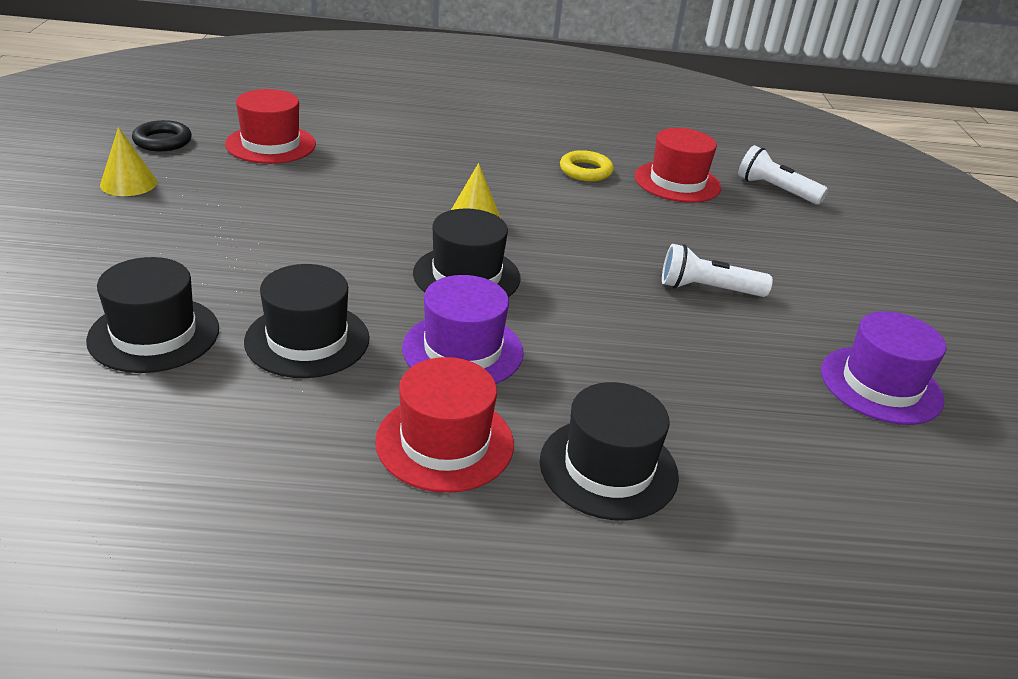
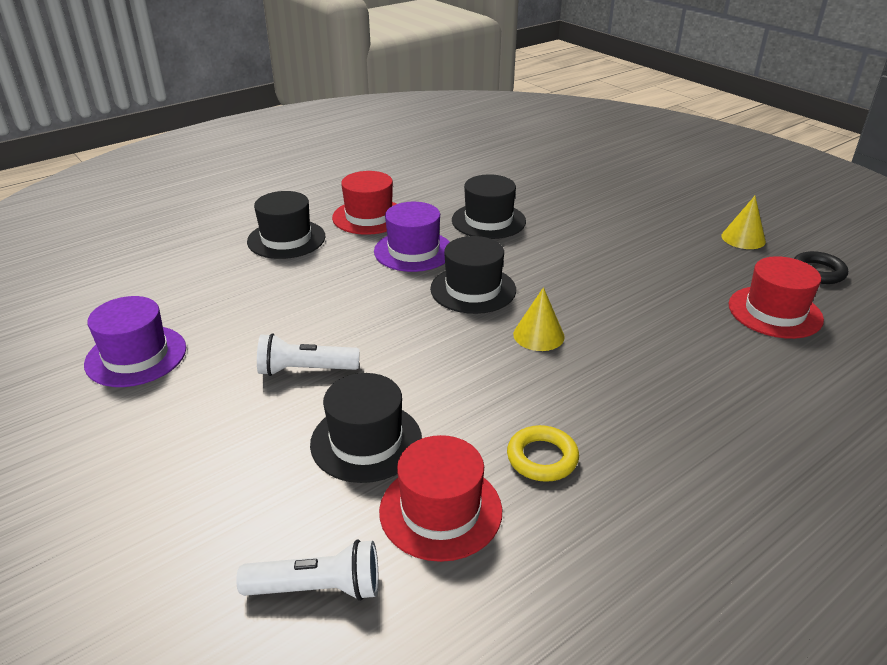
camera: 145 degrees right, 0 degrees up
(154, 334) = (548, 194): black hat -> black hat (366, 441)
(707, 289) = (305, 370): white flashlight -> white flashlight turned 150 degrees counterclockwise

